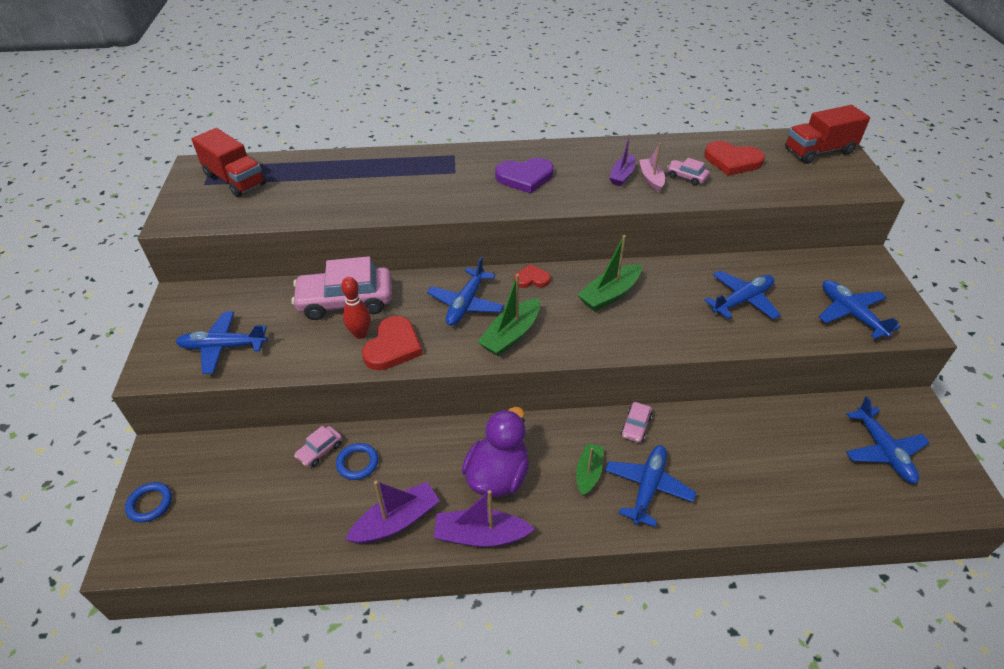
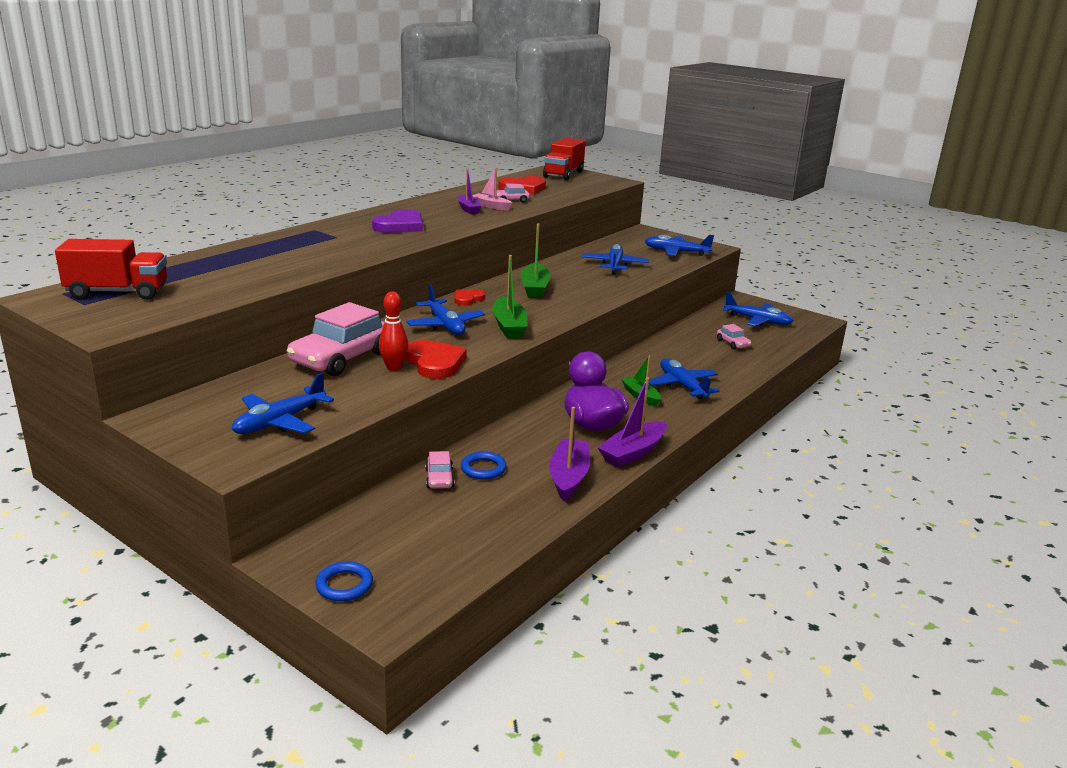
camera: 50 degrees left, 20 degrees down
(635, 426) = (628, 366): pink car -> pink car (733, 343)

